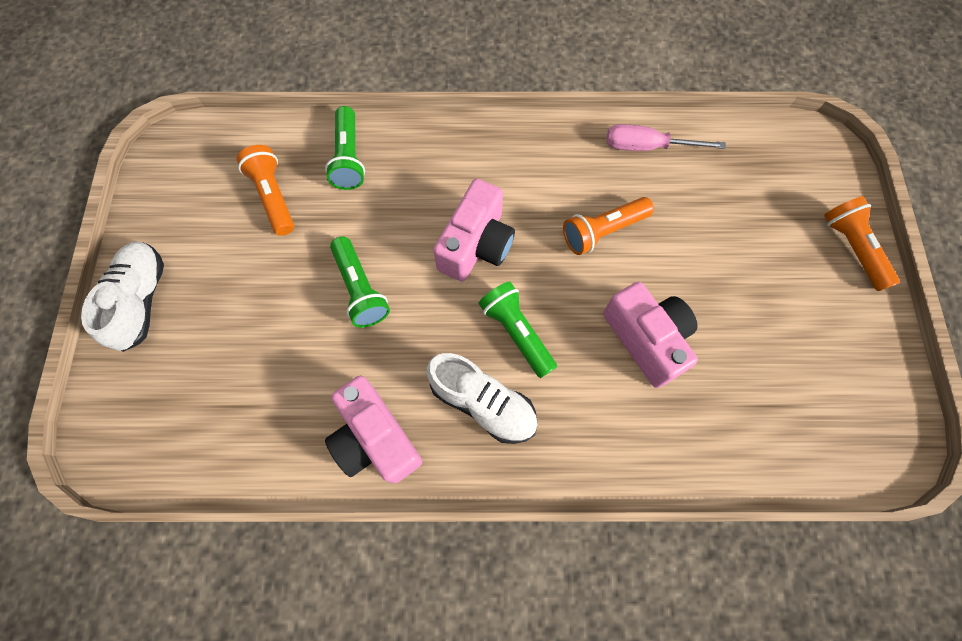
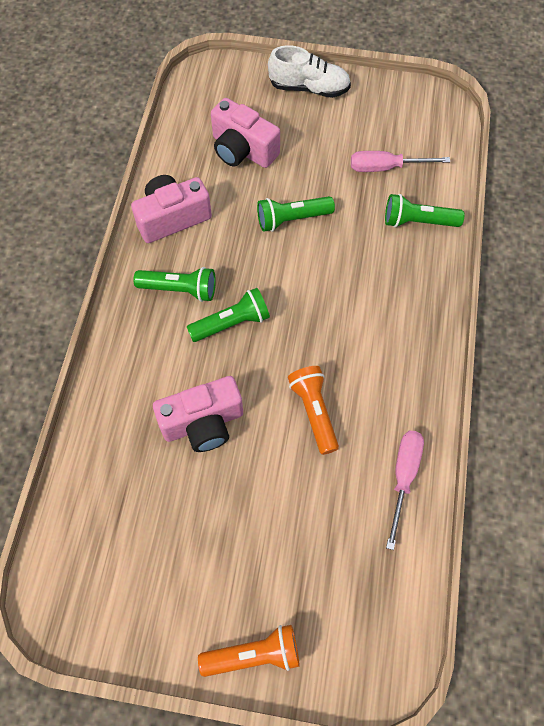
camera: 100 degrees right, 5 degrees down
(273, 196) = (386, 167): orange flashlight -> pink screwdriver
(476, 245) = (317, 306): pink camera -> pink camera (242, 150)
(482, 403) = (180, 289): white shoe -> green flashlight

